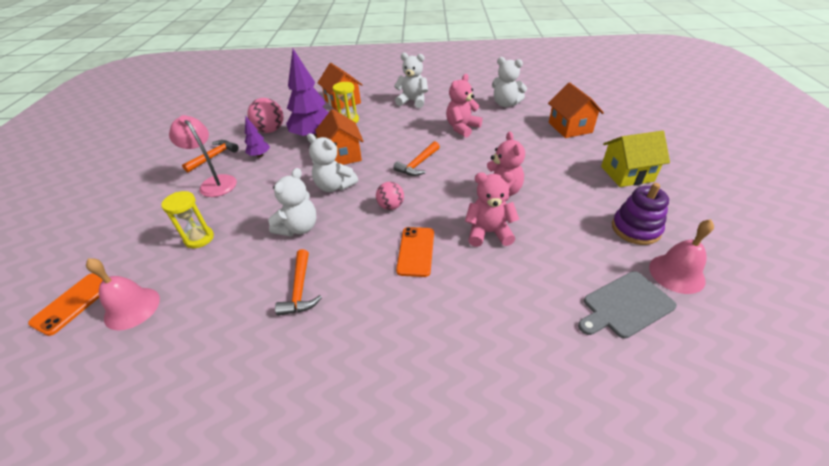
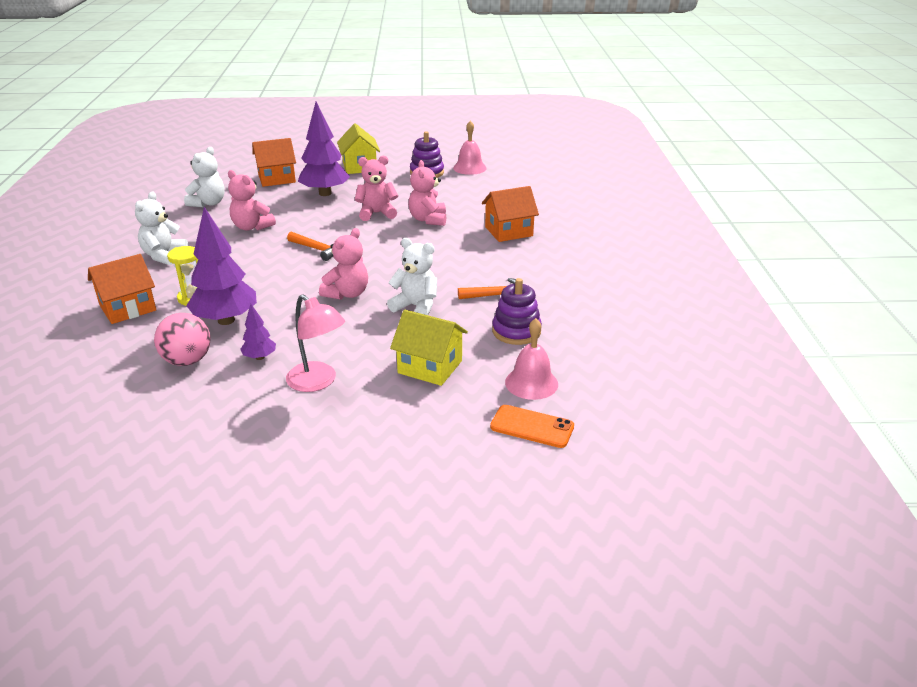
camera: 95 degrees left, 10 degrees down
(199, 238) = (430, 367): yellow hourglass -> yellow house
(214, 156) = (247, 399): orange hammer -> none
(215, 182) = (318, 382): pink lamp -> pink lamp turned 90 degrees counterclockwise
(223, 302) = (516, 331): none -> purple stacking toy
(334, 186) = (347, 294): white teddy bear -> pink teddy bear
(342, 155) = (282, 295): orange house -> orange house (508, 231)
(391, 206) = (387, 261): pink ball -> none
(416, 251) = (450, 248): orange phone -> none
(543, 157) = (325, 193): none -> purple tree
(625, 305) = (498, 184): grey cutting board -> none

